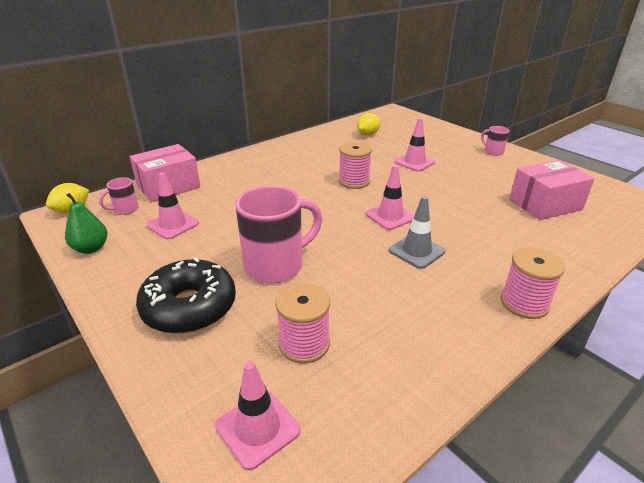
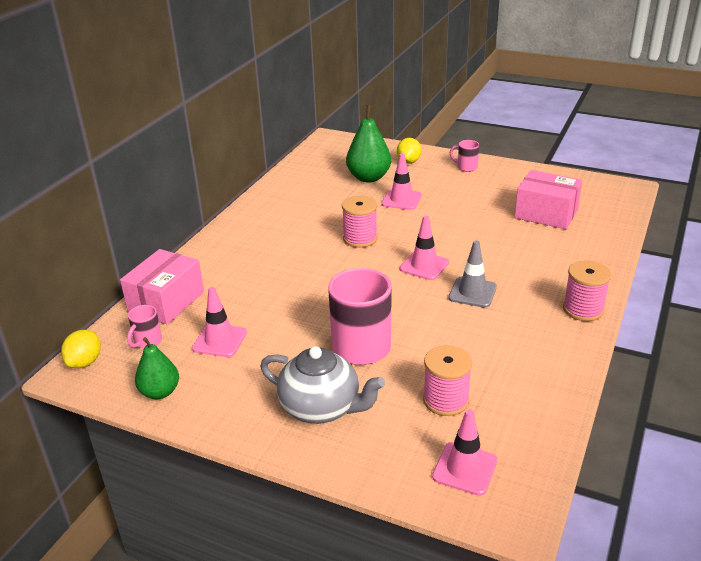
camera: 25 degrees left, 0 degrees up
(189, 307) = (322, 408): black donut -> grey teapot
(368, 134) = (327, 177): yellow lemon -> yellow lemon (408, 161)
(401, 141) = (369, 178): none -> green pear
(545, 204) = (546, 214): pink box -> pink box turned 75 degrees clockwise

